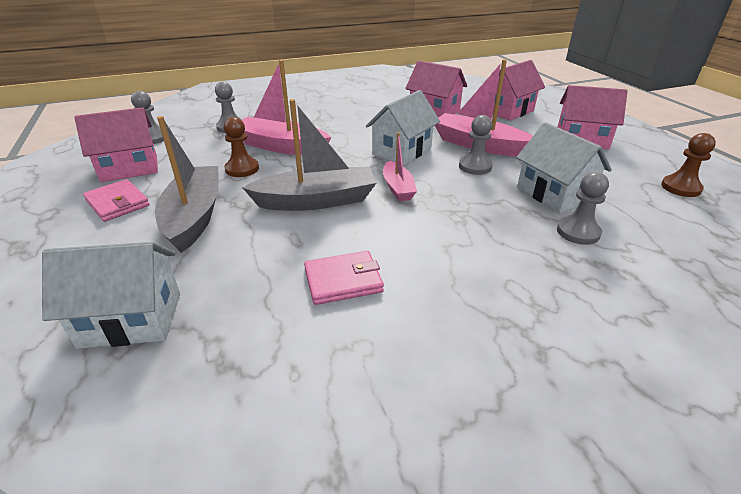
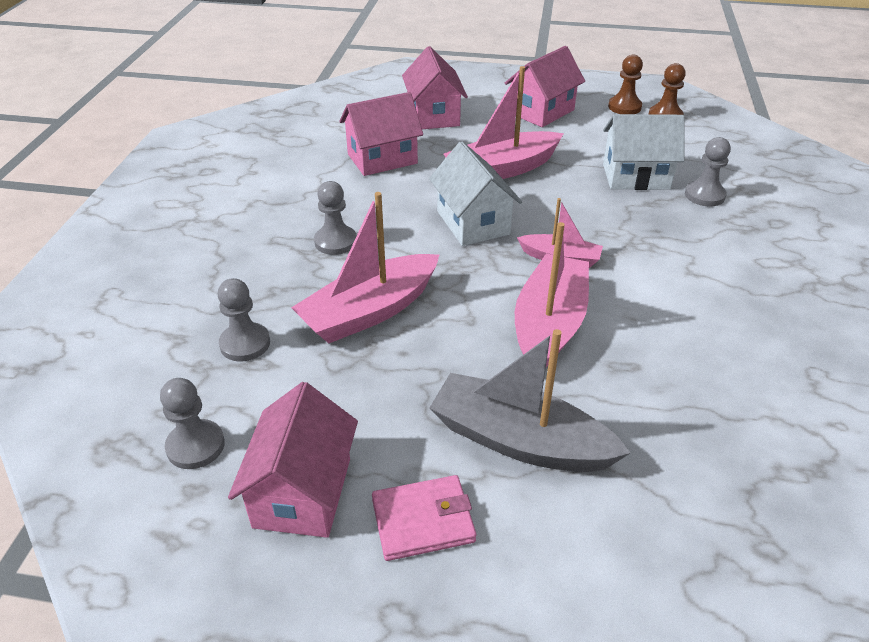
camera: 60 degrees left, 5 degrees up
(131, 319) = (724, 534): white house -> none
(242, 169) = (412, 366): brown pawn -> brown pawn (624, 107)
(316, 201) = (549, 325): grey boat -> pink boat
(343, 280) = (717, 354): pink wallet -> none
(475, 167) = (550, 193): grey pawn -> grey pawn (335, 242)

